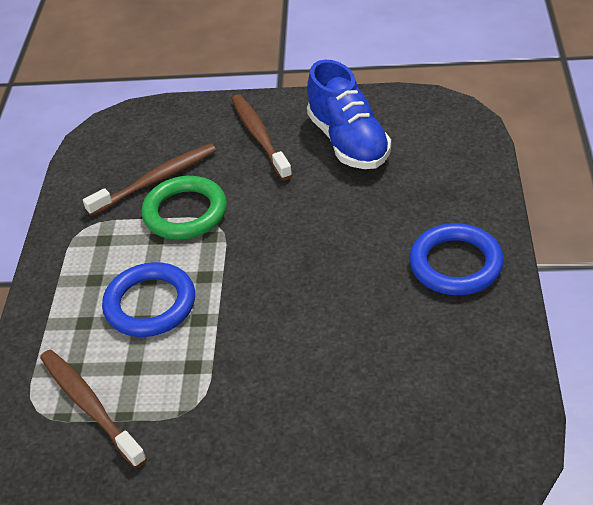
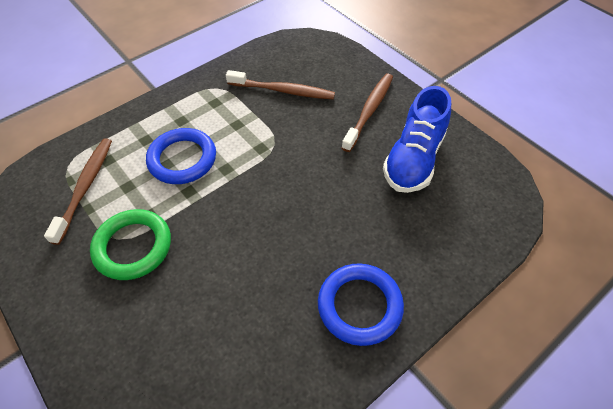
camera: 45 degrees right, 10 degrees up
(185, 212) = (269, 122): green ring -> green ring (133, 247)

